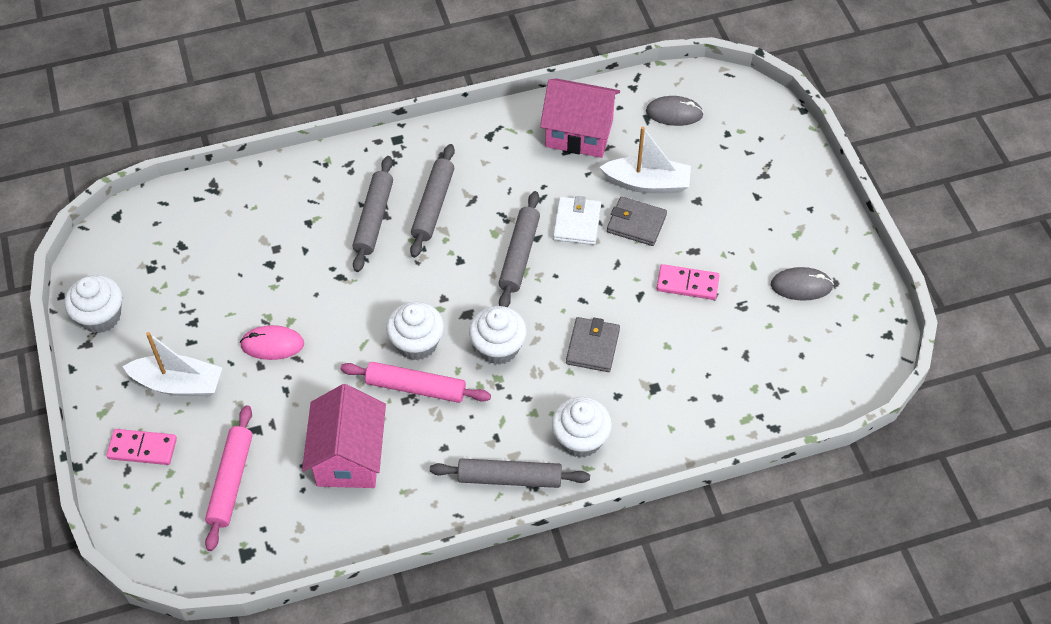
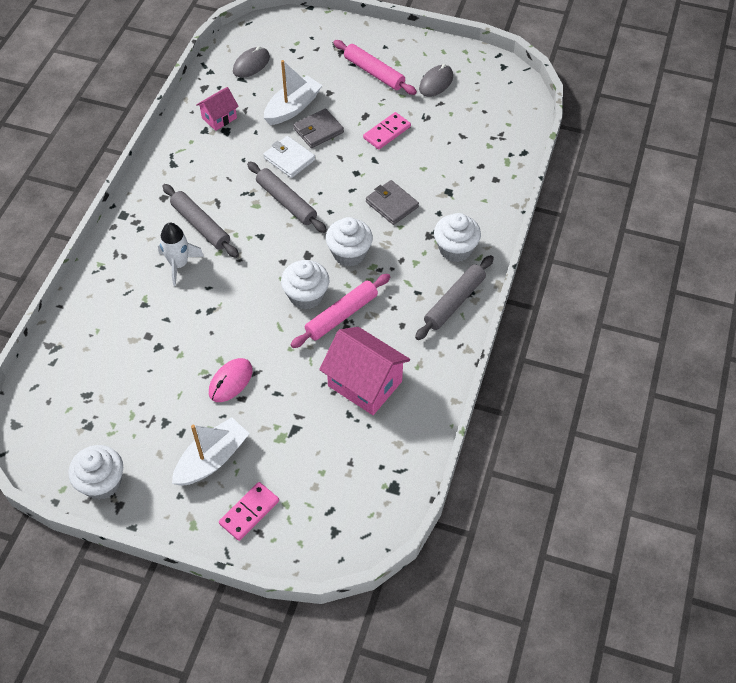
camera: 55 degrees left, 0 degrees up
(231, 481) = (326, 467): pink rolling pin -> pink rolling pin (374, 73)
(374, 219) = (179, 264): grey rolling pin -> white rocket
(579, 133) = (219, 118): pink house -> pink house, size x0.56

